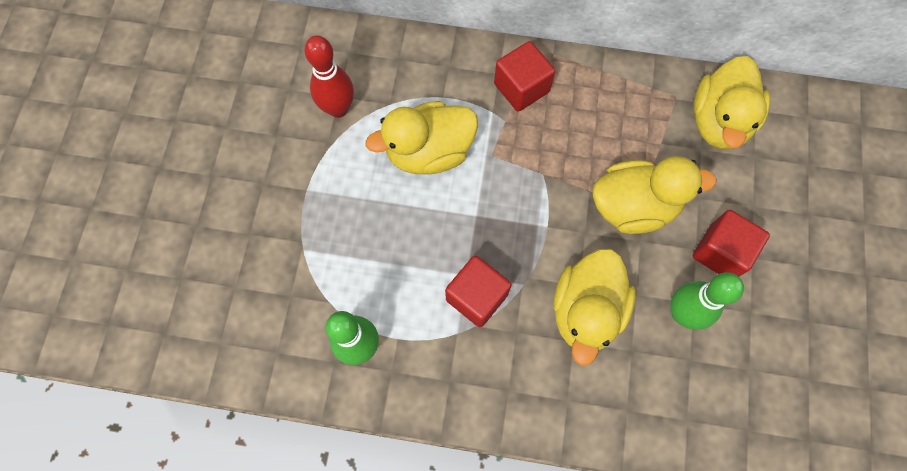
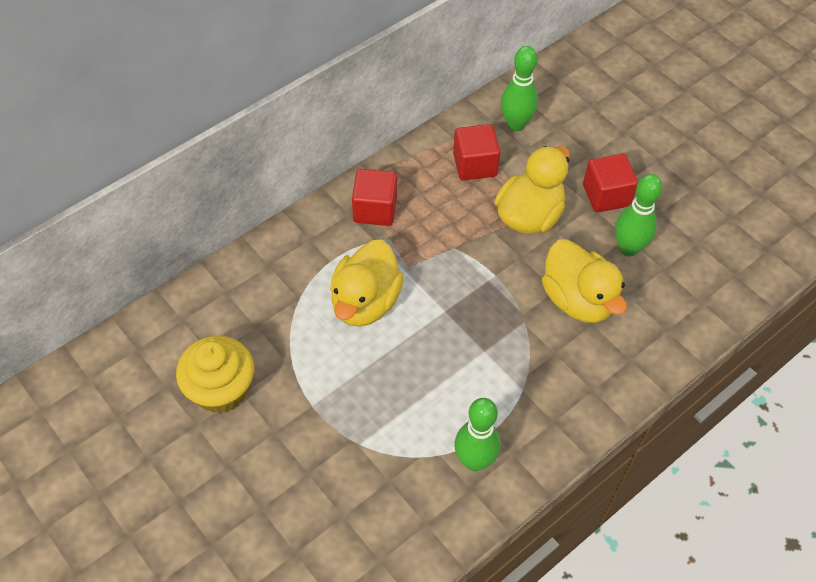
camera: 50 degrees left, 15 degrees down
(266, 118) = (221, 389): none -> yellow cupcake
(338, 108) = (266, 334): red bowling pin -> none
(476, 297) = (507, 357): red cube -> red cube (475, 165)
(719, 121) = (515, 124): yellow duck -> green bowling pin

